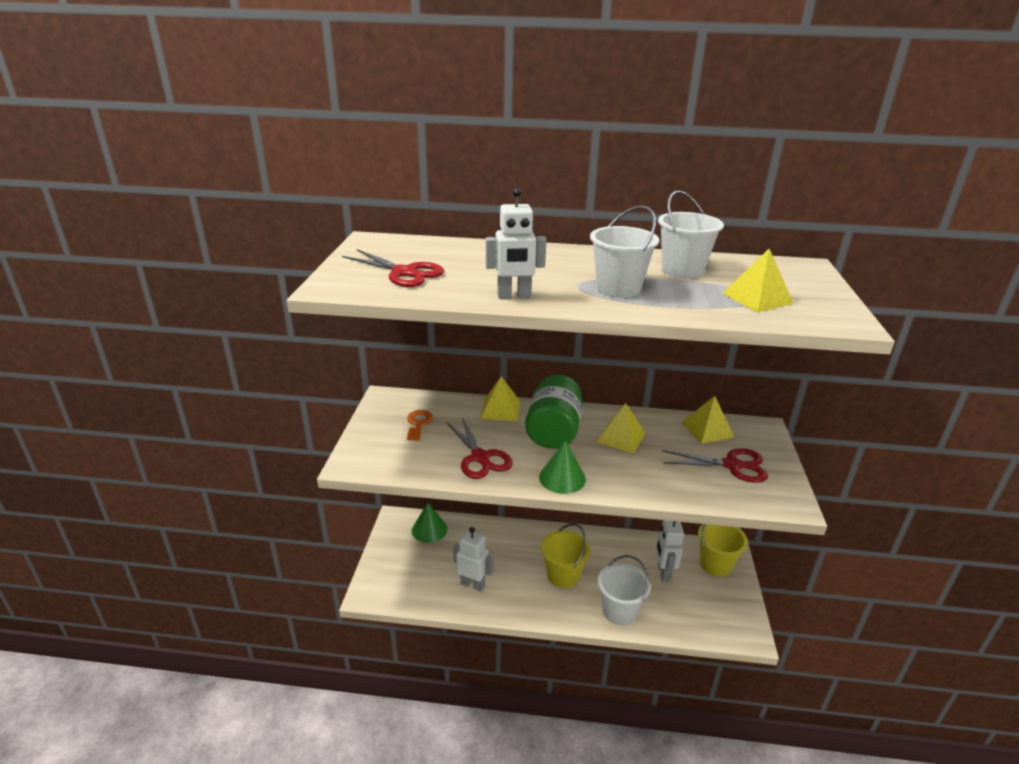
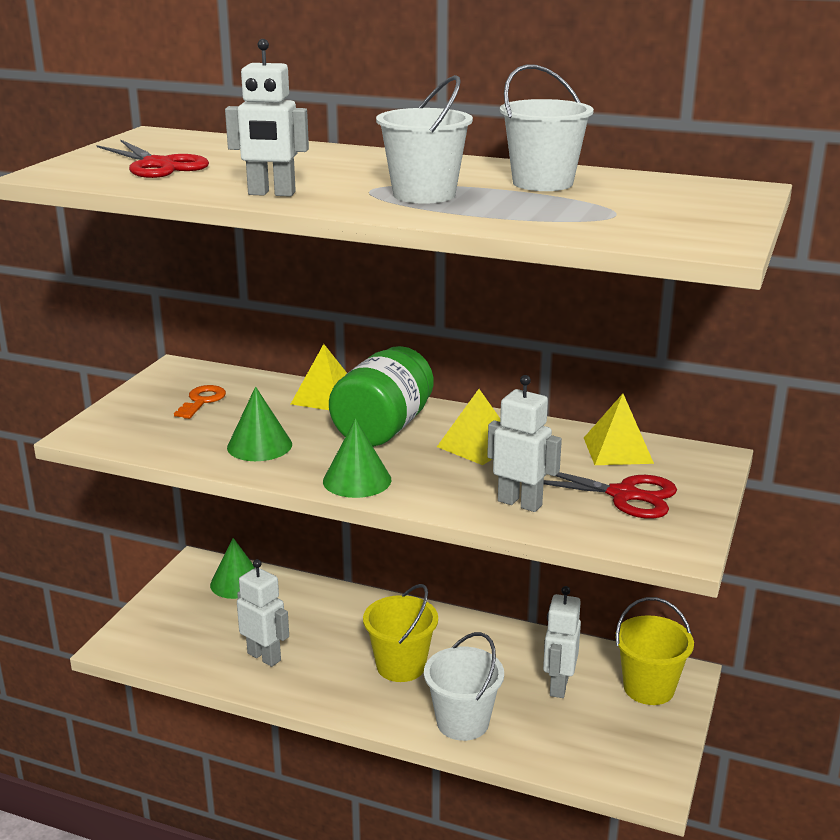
camera: 15 degrees right, 5 degrees down
(480, 457) = (259, 445): red scissors -> green cone
(675, 481) = (520, 503): none -> white robot
(757, 298) = (613, 215): yellow pyramid -> none

